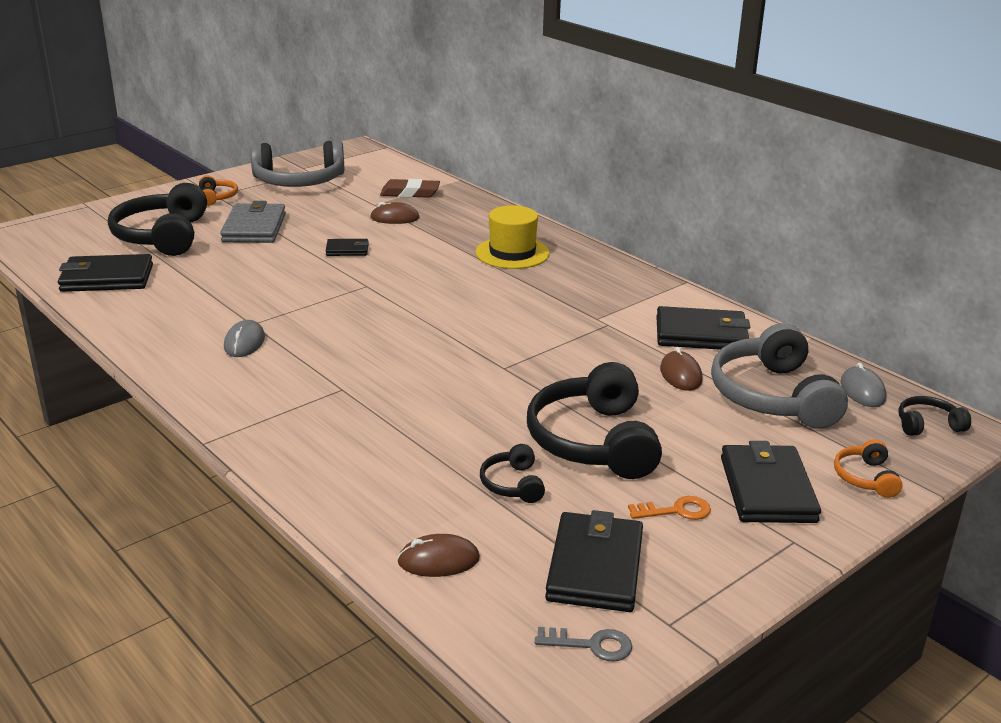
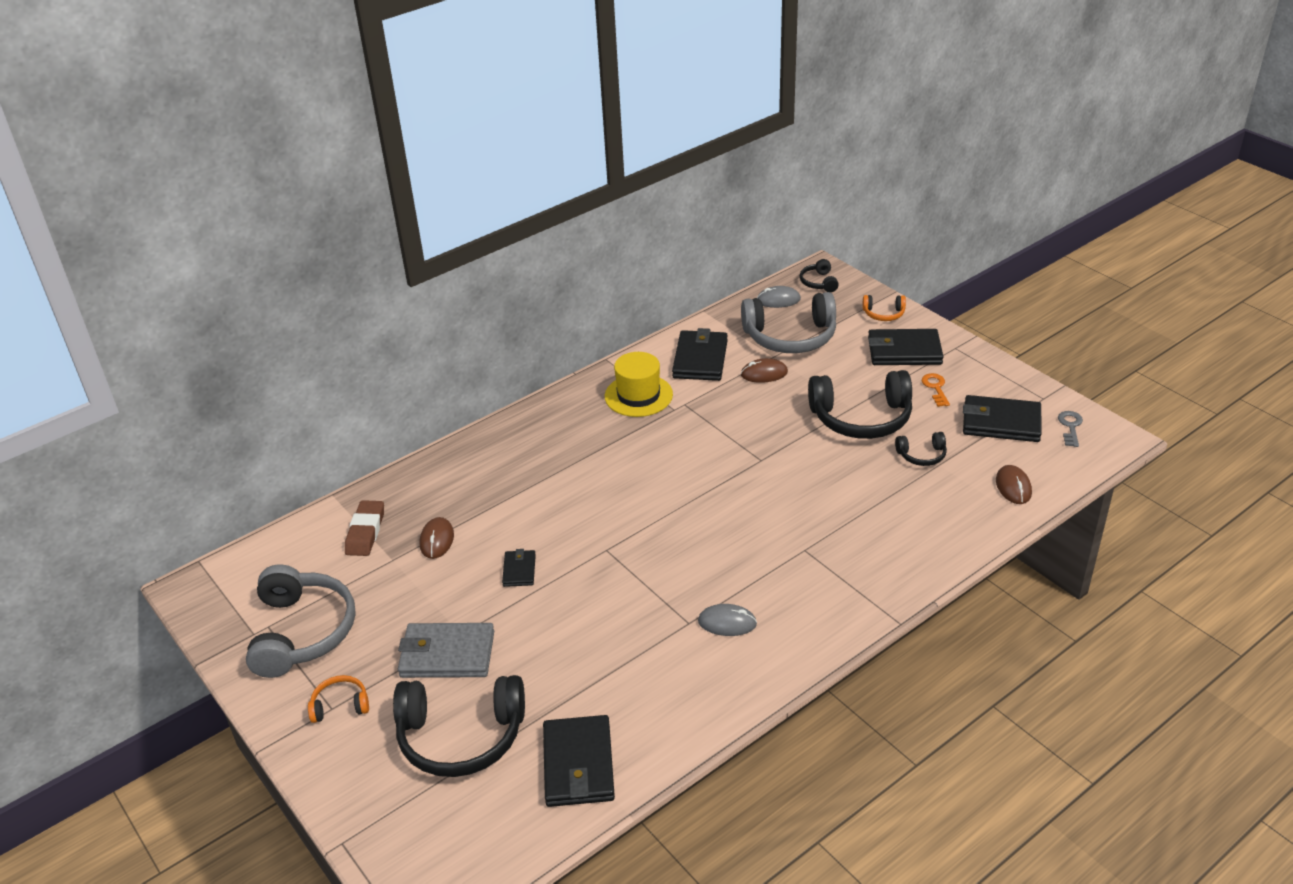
camera: 85 degrees left, 10 degrees up
(512, 253) = (538, 455): yellow hat -> yellow hat (638, 395)

